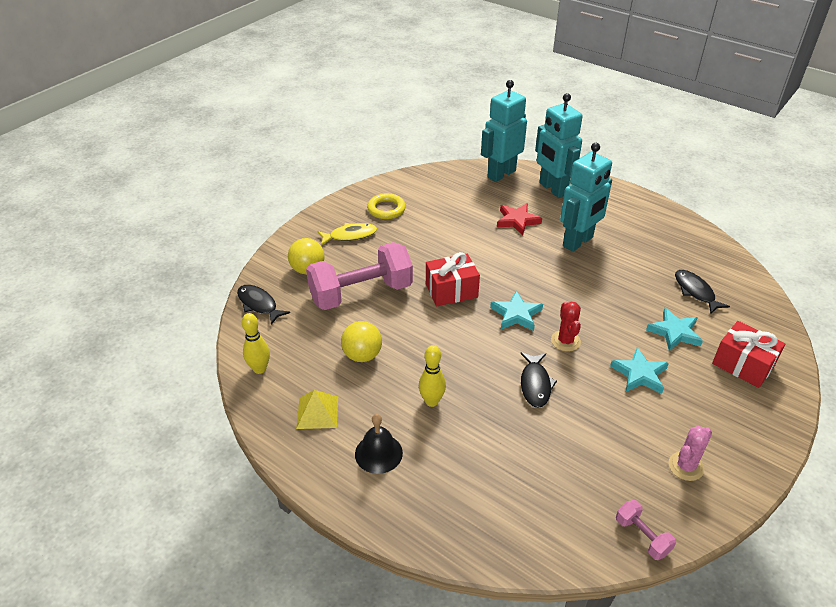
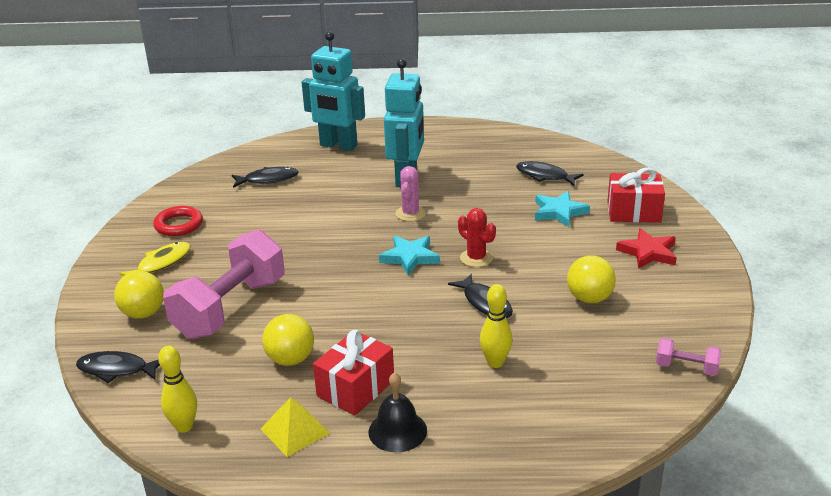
camera: 35 degrees left, 10 degrees down
(386, 209) = (179, 225): yellow ring -> red ring
(431, 401) = (404, 362): yellow bowling pin -> yellow bowling pin (495, 362)
(451, 291) = (326, 265): red gift -> red gift (355, 388)
(476, 197) = (268, 180): none -> black fish
(501, 174) = (273, 151): turquoise robot -> none
(517, 221) = (331, 183): red star -> red star (648, 252)
(622, 426) = (589, 298): none -> yellow ball
(639, 374) = (563, 254): turquoise star -> none
(685, 466) = (666, 302): pink cactus -> pink cactus (410, 213)

